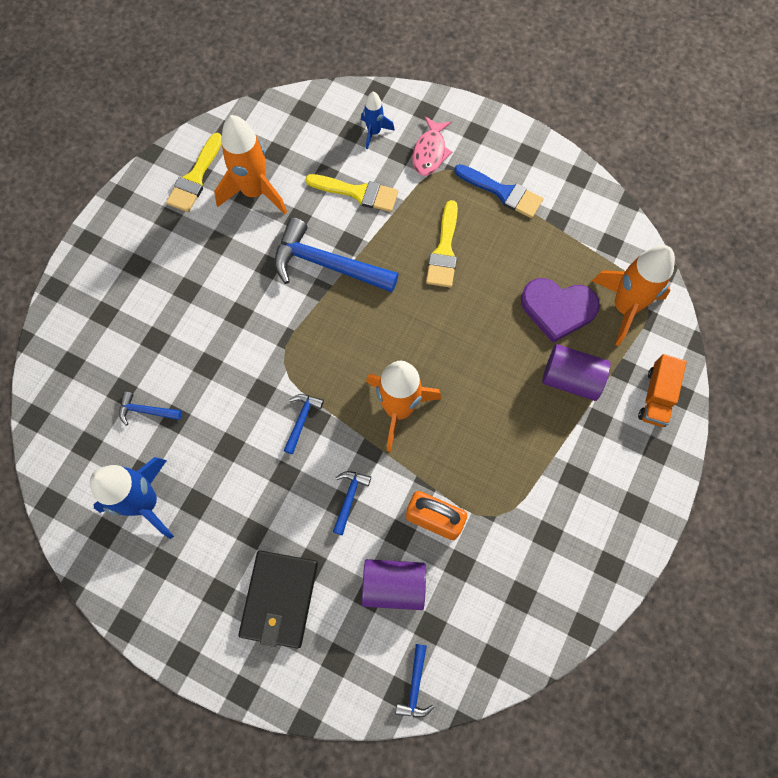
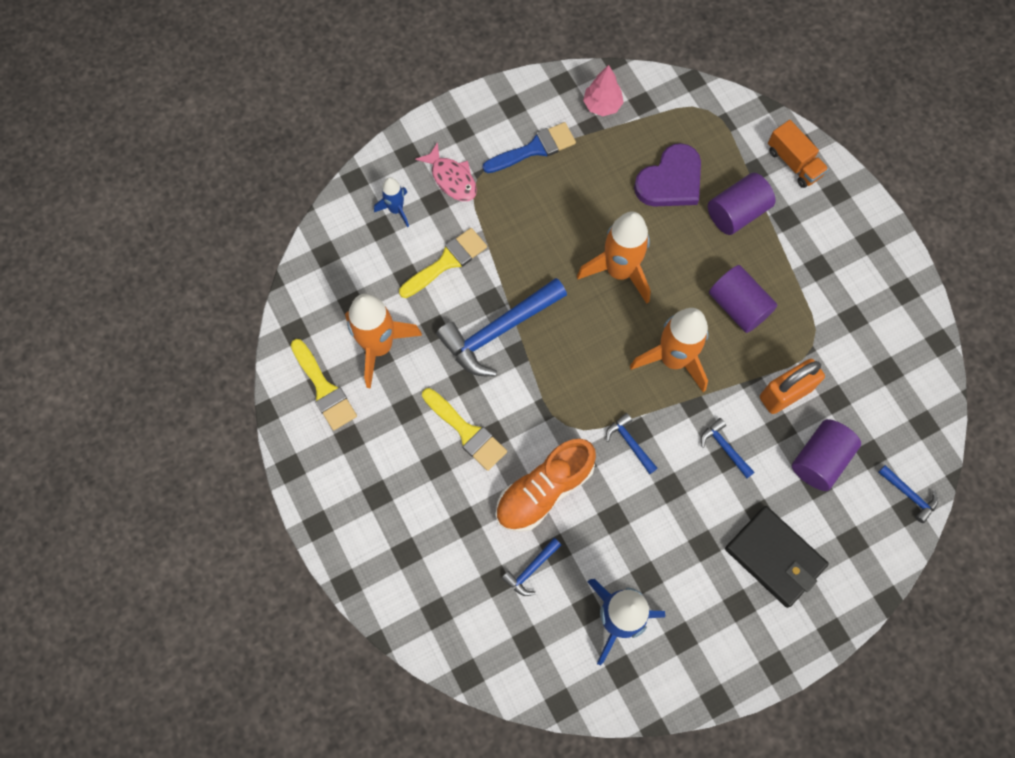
camera: 55 degrees left, 0 degrees up
(217, 380) = (544, 490): none -> orange shoe
(444, 250) = (554, 230): yellow brush -> yellow brush (466, 432)
(485, 432) = (738, 306): none -> purple cylinder
(582, 216) = (602, 105): none -> pink tree
(624, 307) = (704, 131): orange rocket -> orange rocket (619, 271)

